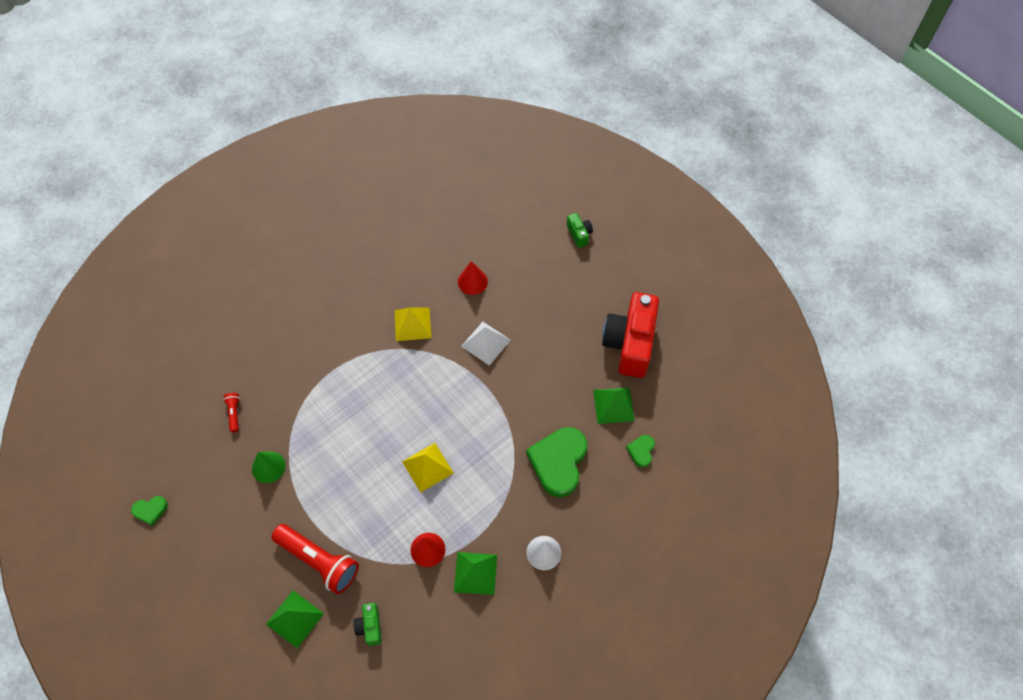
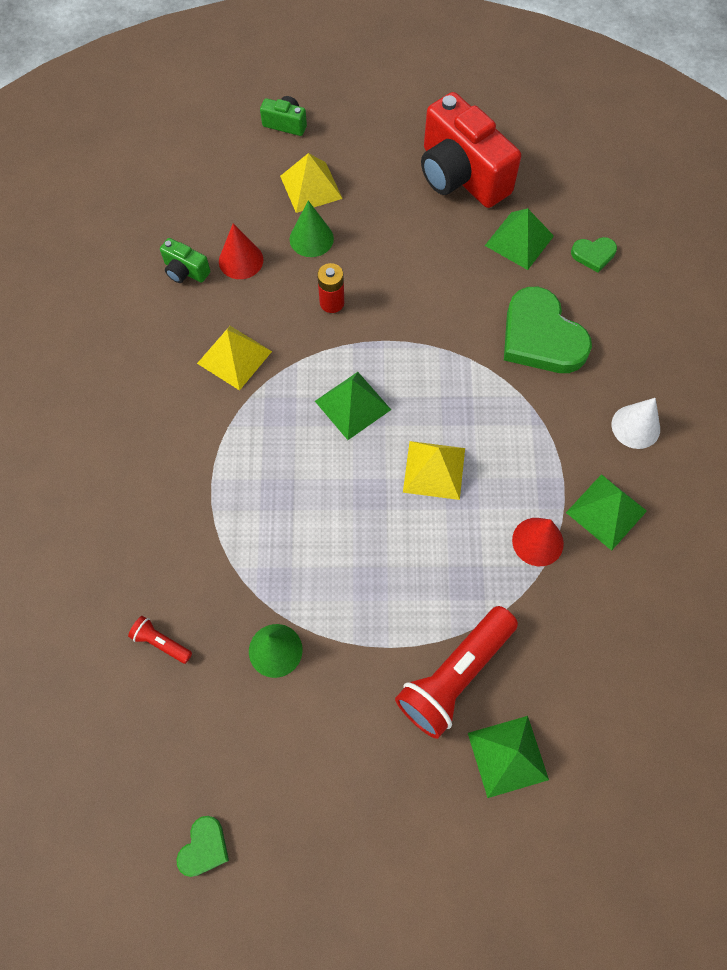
camera: 50 degrees left, 5 degrees up
(319, 561) = (454, 675): red flashlight -> red flashlight turned 150 degrees clockwise
(370, 626) = (585, 672): green camera -> green camera (185, 271)
(432, 399) = (353, 405): none -> green pyramid
(485, 343) = (332, 302): white pyramid -> red battery
(516, 303) = (311, 238): none -> green cone
(549, 277) = (311, 187): none -> yellow pyramid
(641, 451) = (593, 254): green heart -> green heart turned 60 degrees counterclockwise

